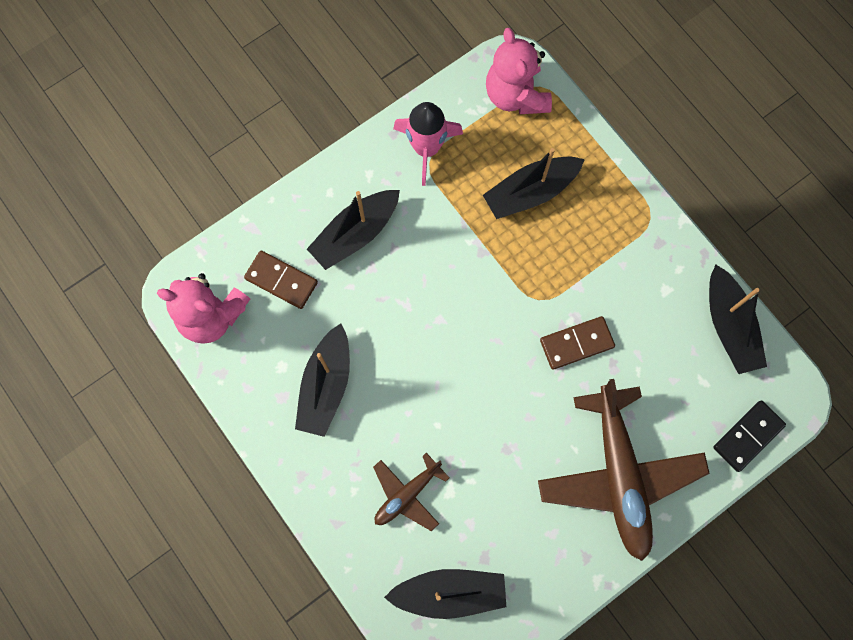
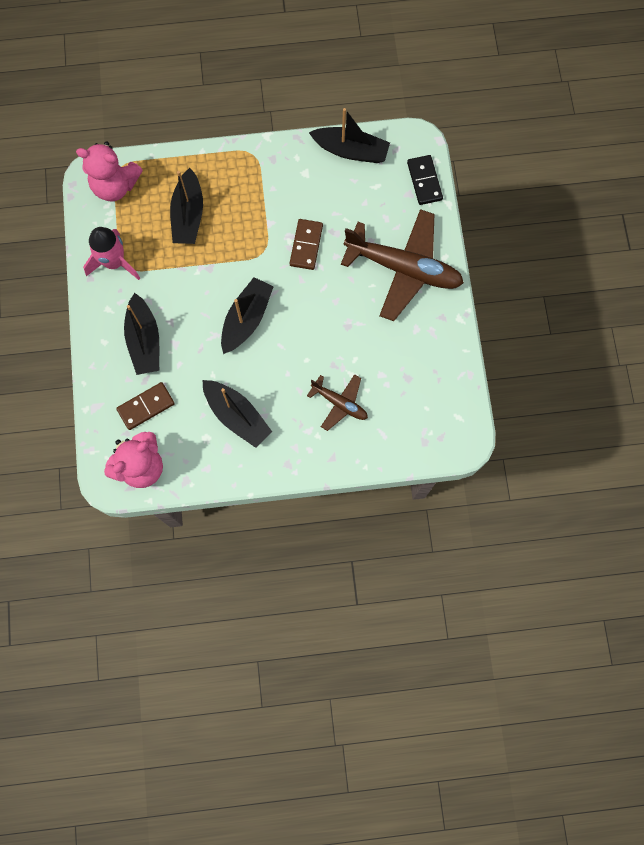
camera: 60 degrees left, 0 degrees up
(407, 494) = (340, 403): brown plane -> brown plane turned 45 degrees counterclockwise
(449, 592) = (416, 411): black boat -> black boat (246, 319)

